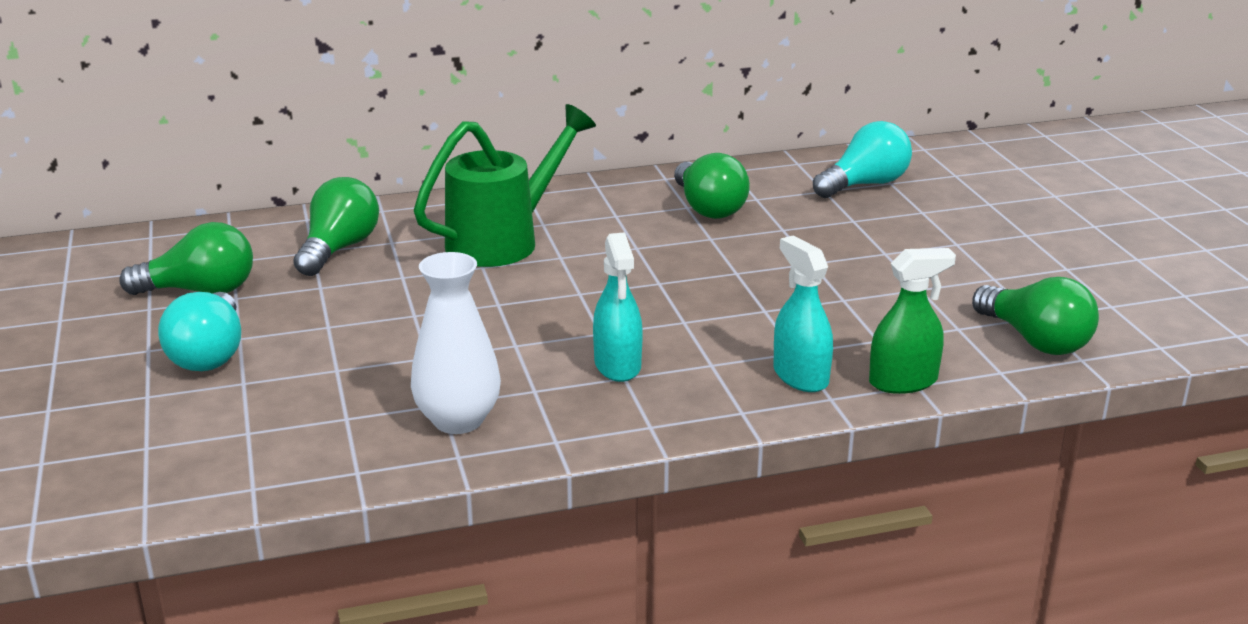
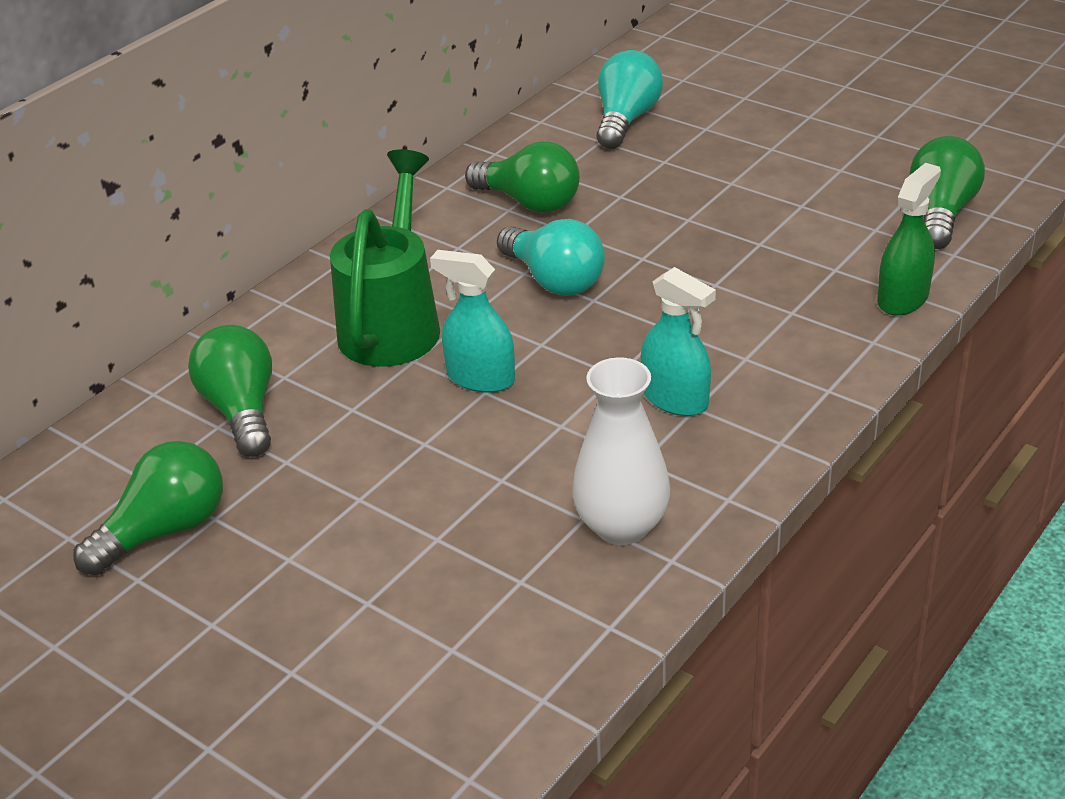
camera: 35 degrees left, 10 degrees up
(209, 354) = (286, 592): turquoise light bulb -> turquoise light bulb (554, 280)
(800, 376) = (826, 333): turquoise spray bottle -> turquoise spray bottle (480, 378)
(1035, 340) = (941, 214): green light bulb -> green light bulb turned 90 degrees counterclockwise

